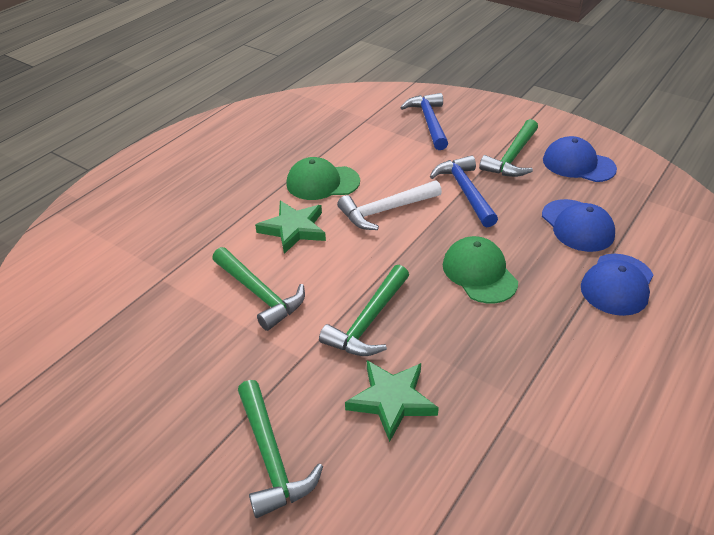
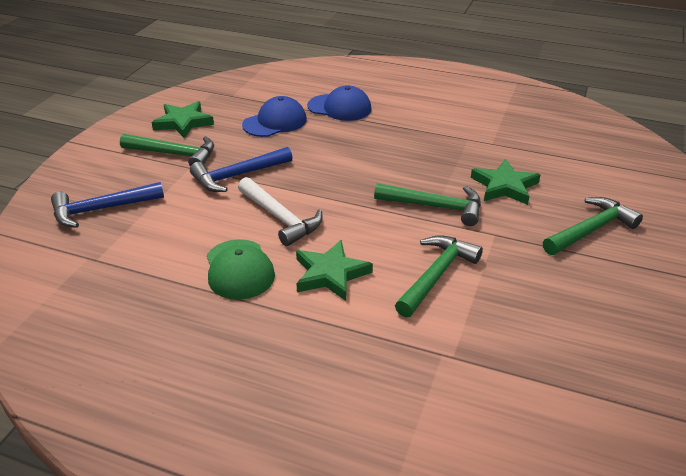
camera: 105 degrees left, 5 degrees down
(479, 273) = (352, 161): green cap -> none
(578, 164) = (183, 122): blue cap -> green star

